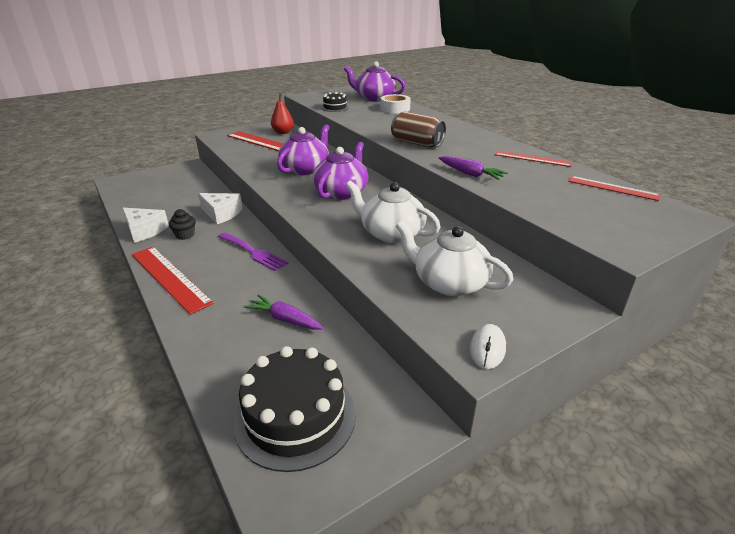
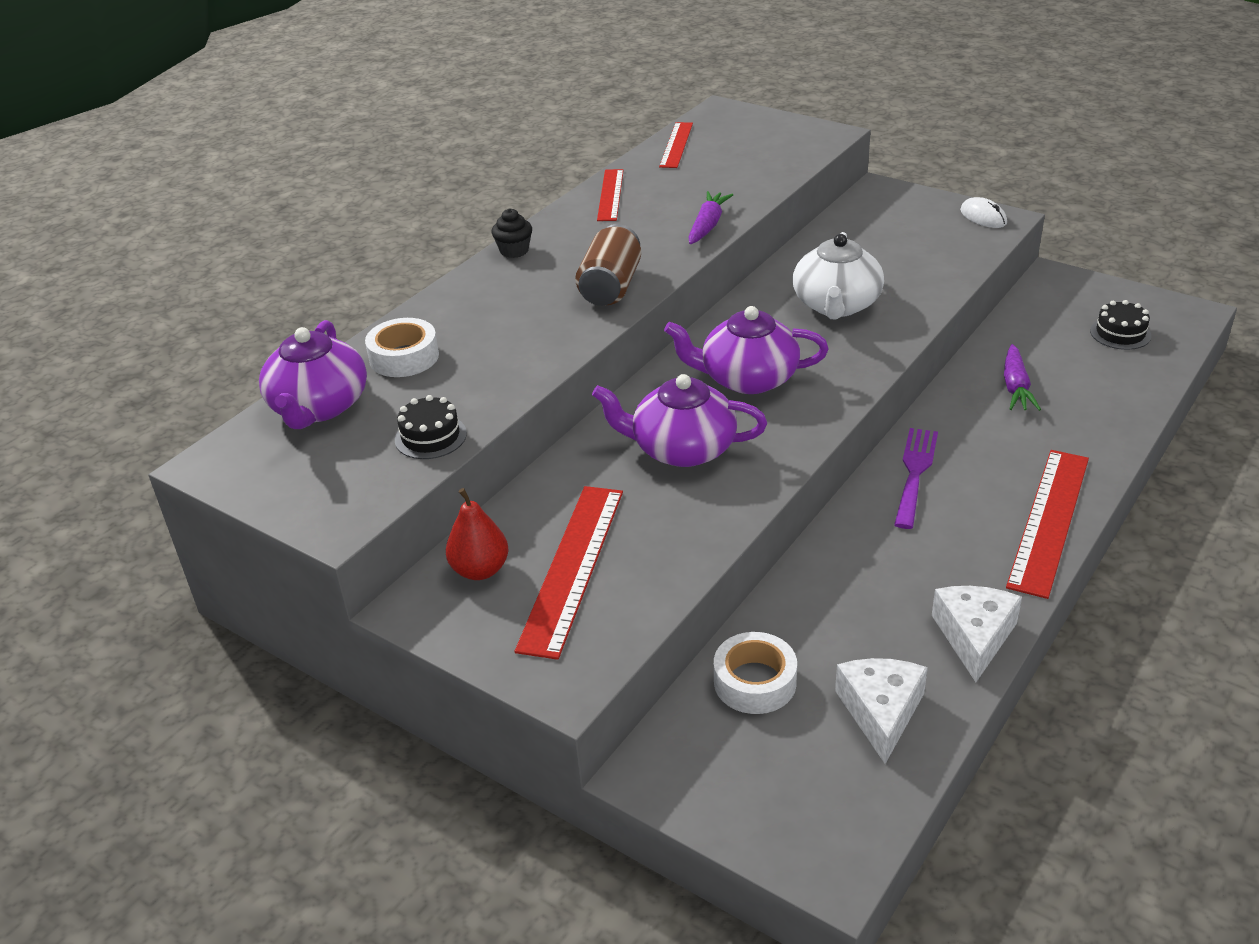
camera: 110 degrees left, 5 degrees up
(185, 235) = (939, 574): black cupcake -> black cupcake (514, 251)
(195, 186) = (755, 682): none -> white tape
(221, 214) = (835, 570): white cheese -> white cheese (880, 712)
(295, 417) = (1120, 333): black cake -> black cake, size x0.50
(449, 282) = (905, 249): white teapot -> none
(487, 348) = (983, 217): white mouse -> white mouse turned 60 degrees clockwise

